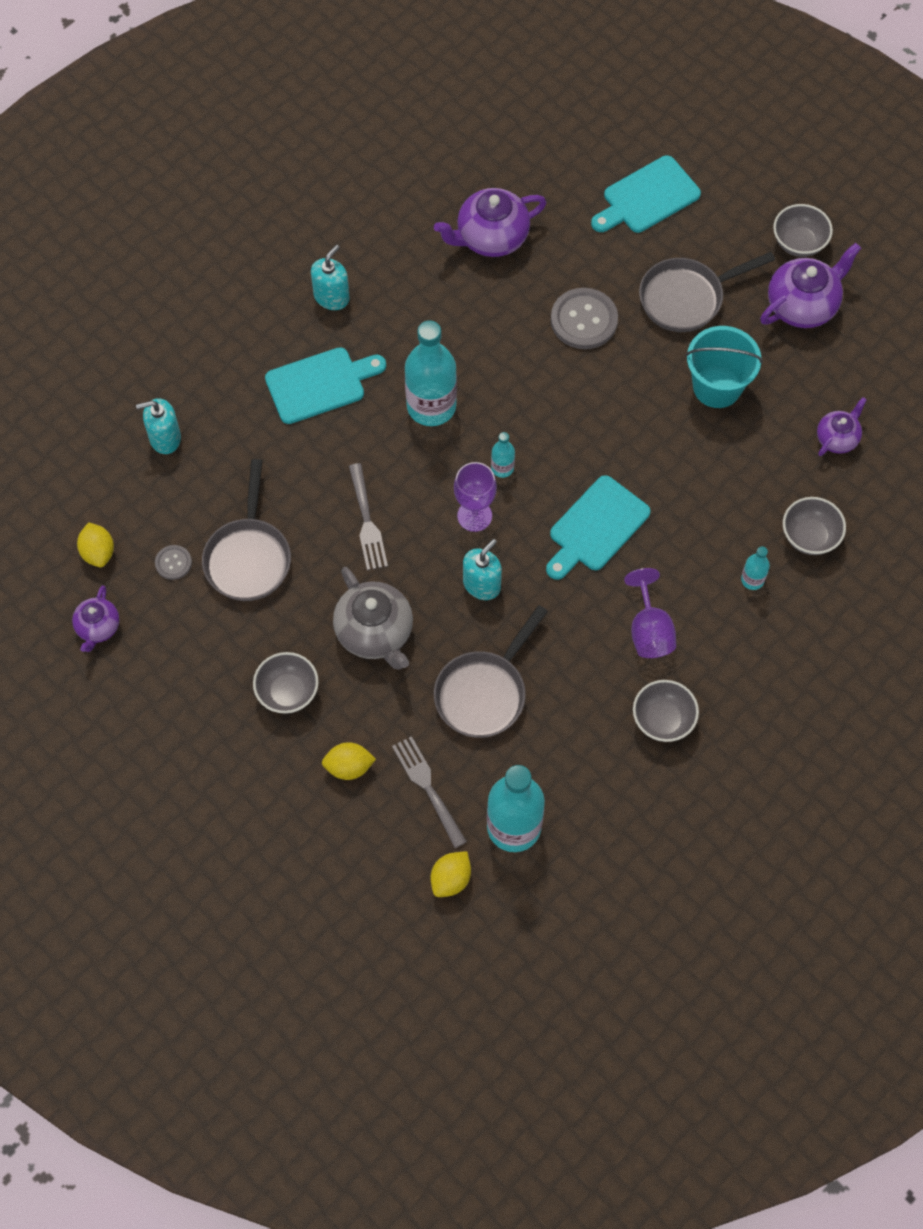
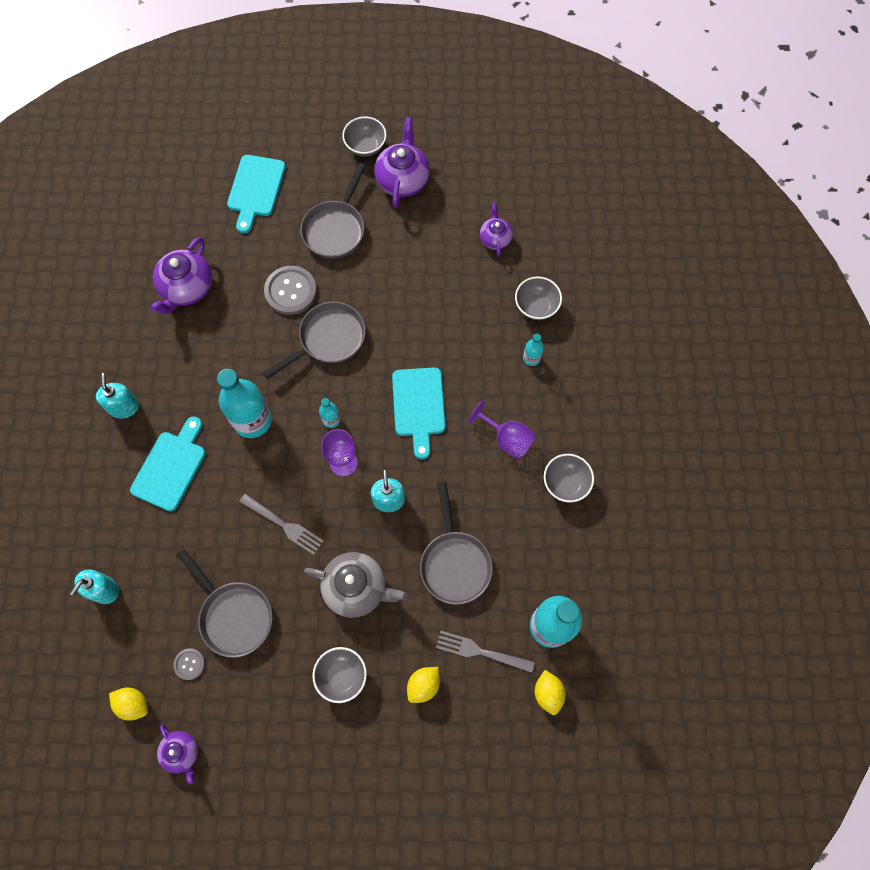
camera: 45 degrees left, 5 degrees up
(573, 394) = (328, 339): none -> grey pan
(717, 386) = (403, 265): turquoise bucket -> none

